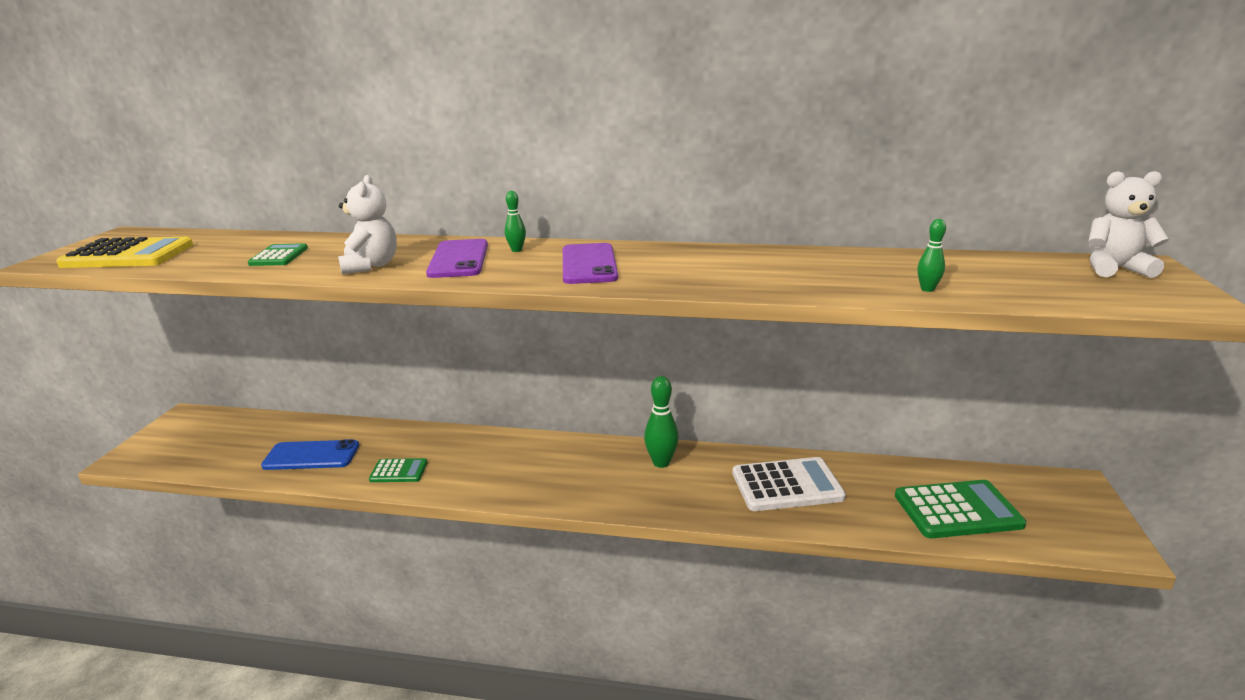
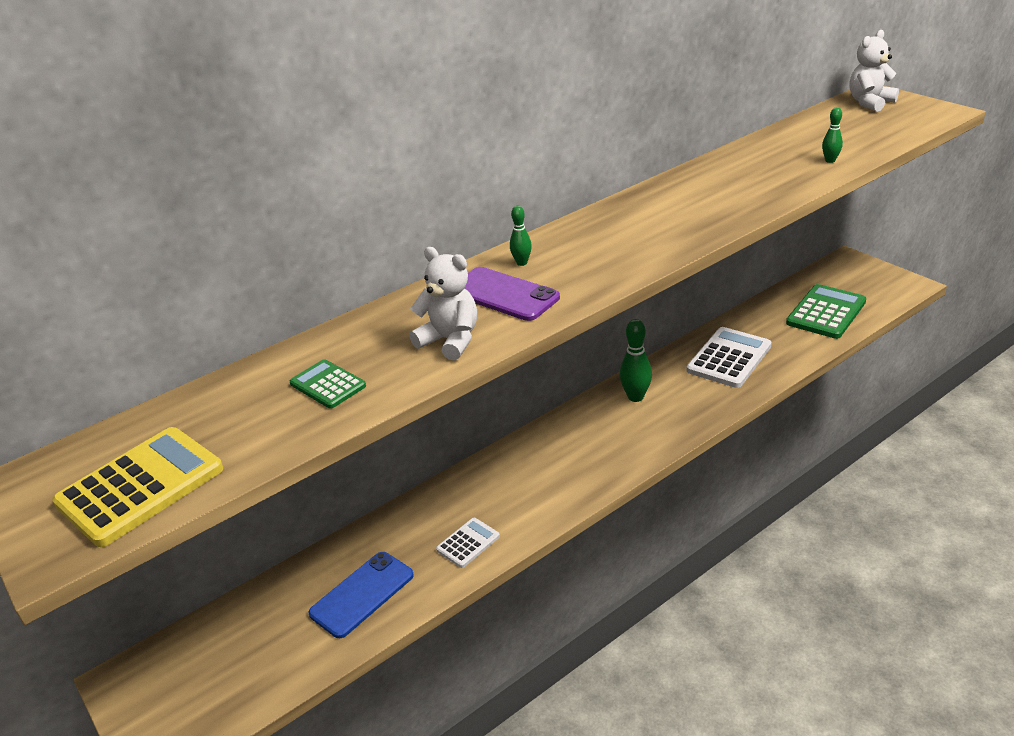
camera: 45 degrees left, 10 degrees up
(399, 471) = (468, 543): green calculator -> white calculator
(588, 264) = (610, 245): purple phone -> none

